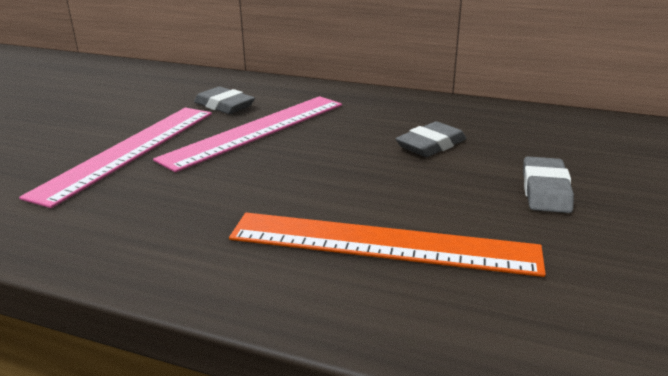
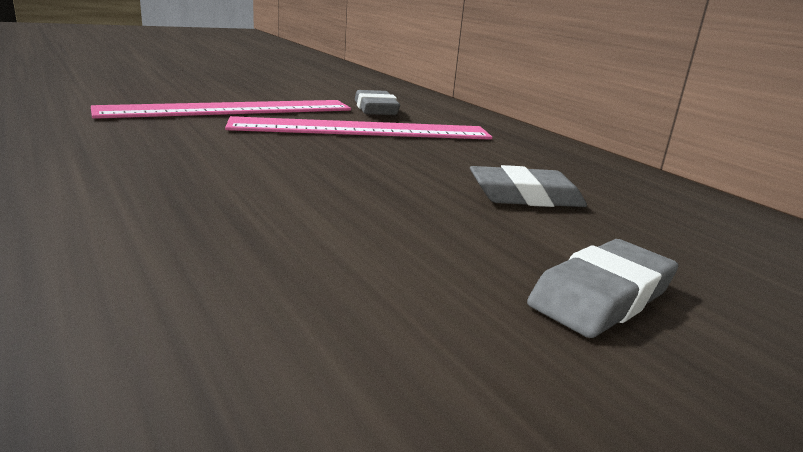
camera: 35 degrees right, 5 degrees down
(382, 244) = (254, 246): orange ruler -> none

